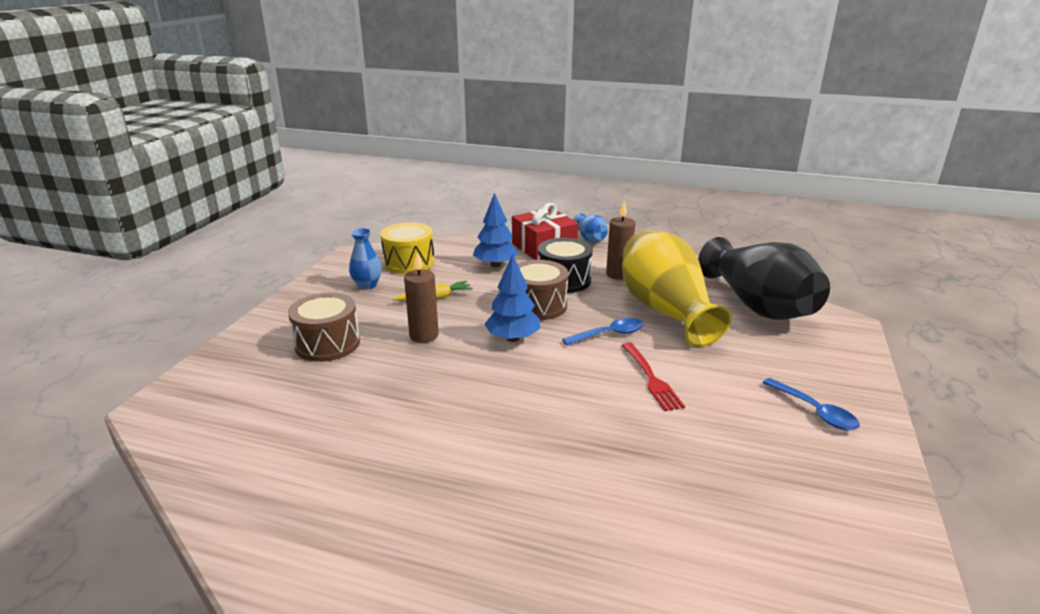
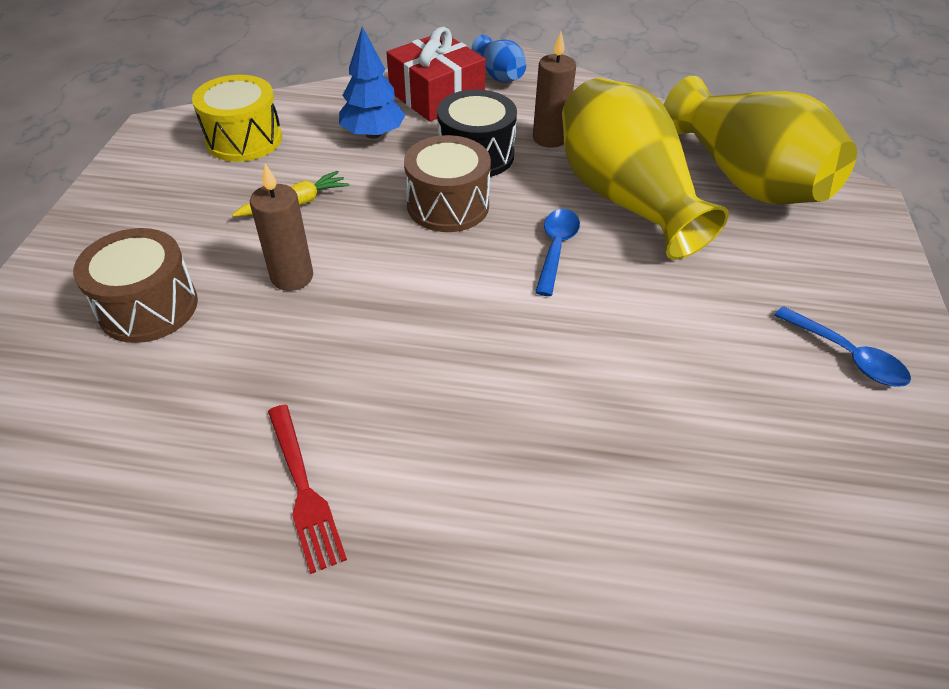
camera: 10 degrees left, 20 degrees up
(367, 285) = (188, 188): blue vase -> none
(513, 338) = (423, 269): blue tree -> none
(609, 334) = (556, 249): blue spoon -> blue spoon turned 45 degrees counterclockwise
(651, 378) = (626, 322): red fork -> red fork (304, 490)
(758, 306) = (745, 179): black vase -> yellow vase

